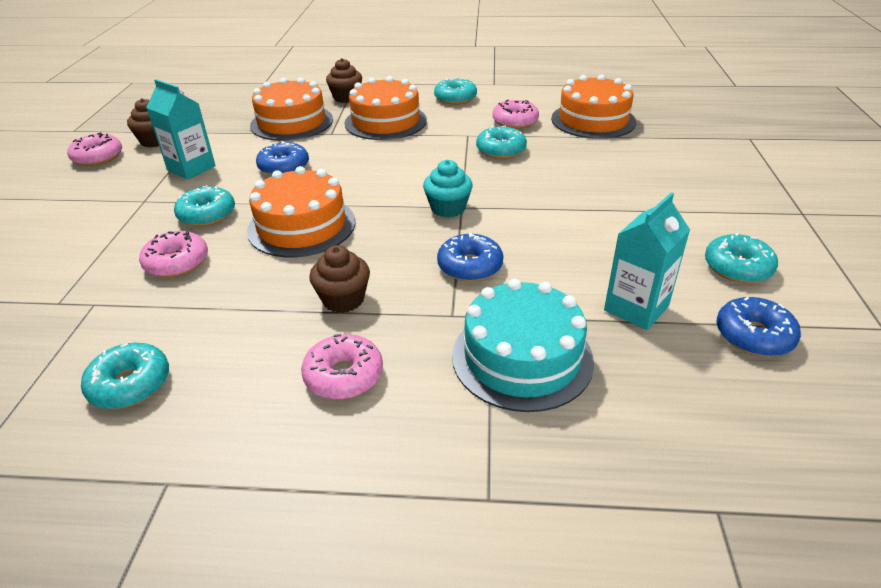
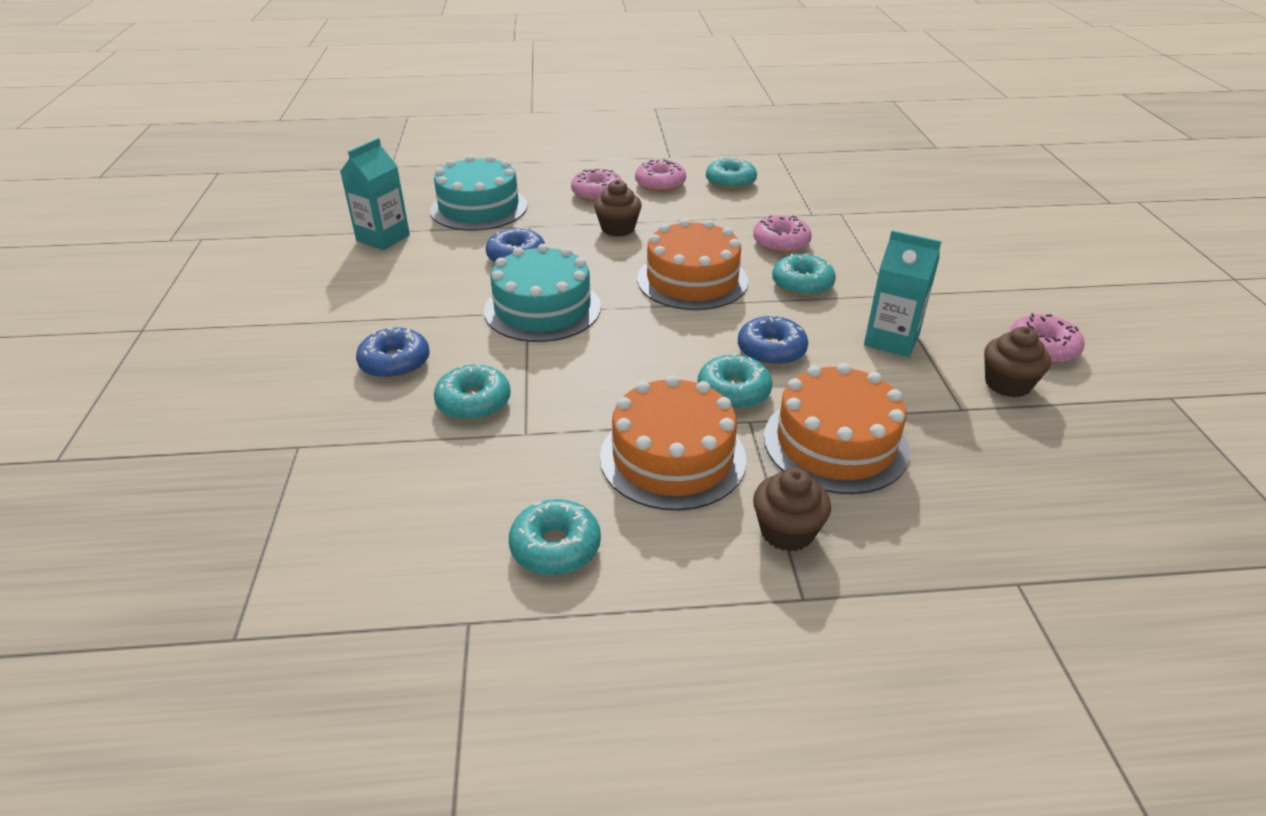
camera: 170 degrees right, 0 degrees up
(448, 208) = (542, 308): turquoise cupcake -> turquoise cake
(515, 121) = (441, 475): pink donut -> pink donut (660, 184)
(593, 120) = (295, 490): orange cake -> none
(737, 267) = (272, 271): turquoise donut -> turquoise donut (733, 392)
(754, 336) = (305, 228): blue donut -> blue donut (395, 363)

